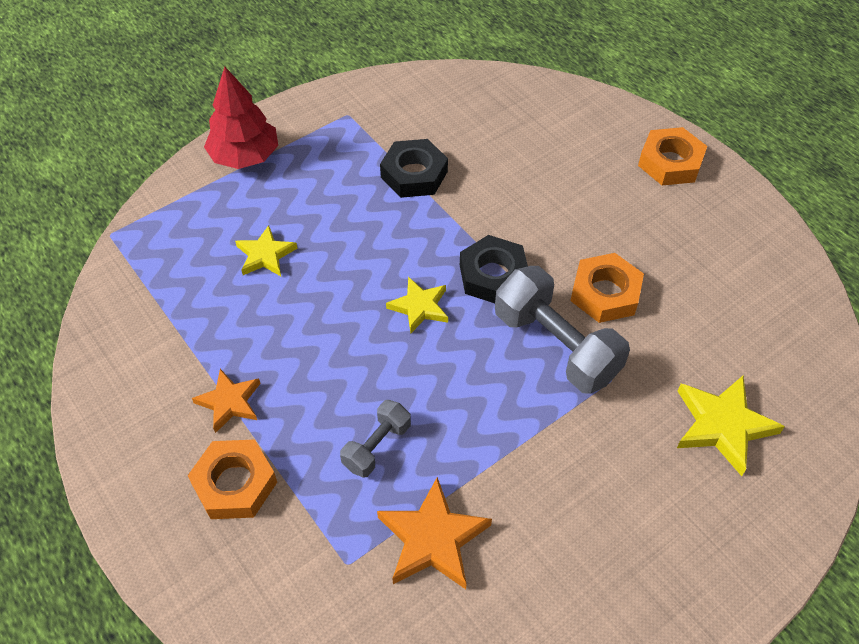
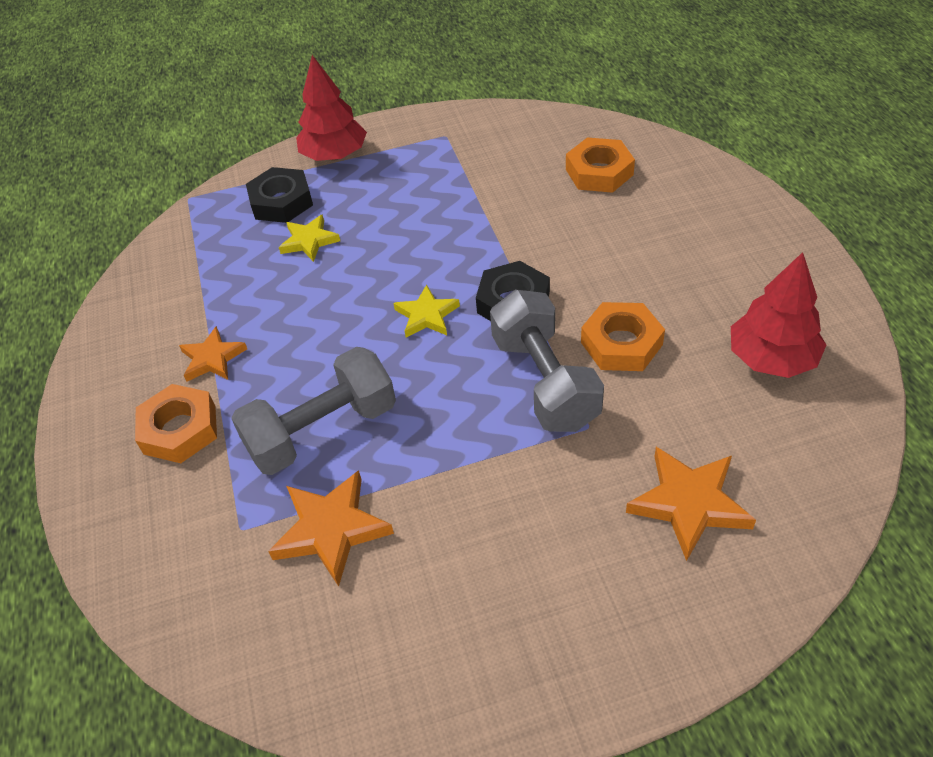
camera: 25 degrees right, 5 degrees down
(377, 446) = (322, 430): grey dumbbell -> grey dumbbell, size x1.86
(414, 174) = (481, 197): black nut -> black nut (281, 202)
(670, 162) = (754, 233): orange nut -> orange nut (599, 172)
(722, 425) = (689, 503): yellow star -> orange star
(732, 278) = (771, 359): none -> red tree

